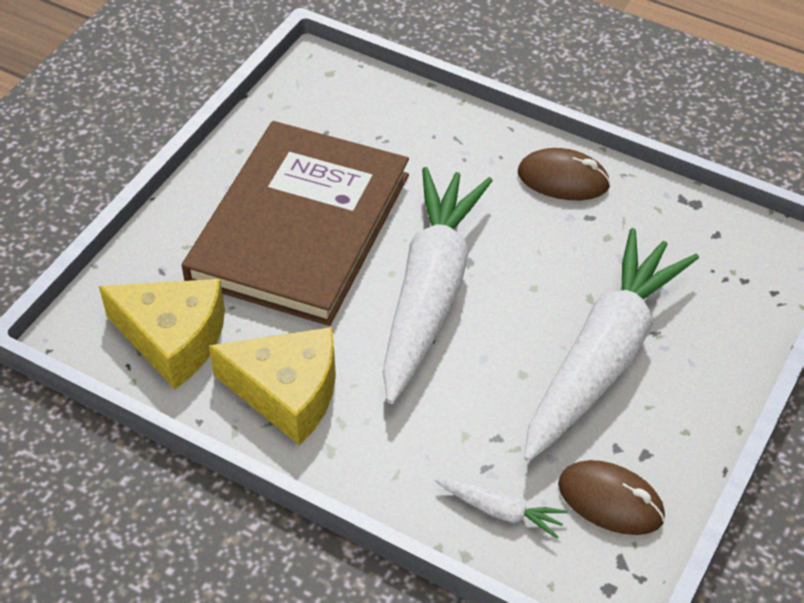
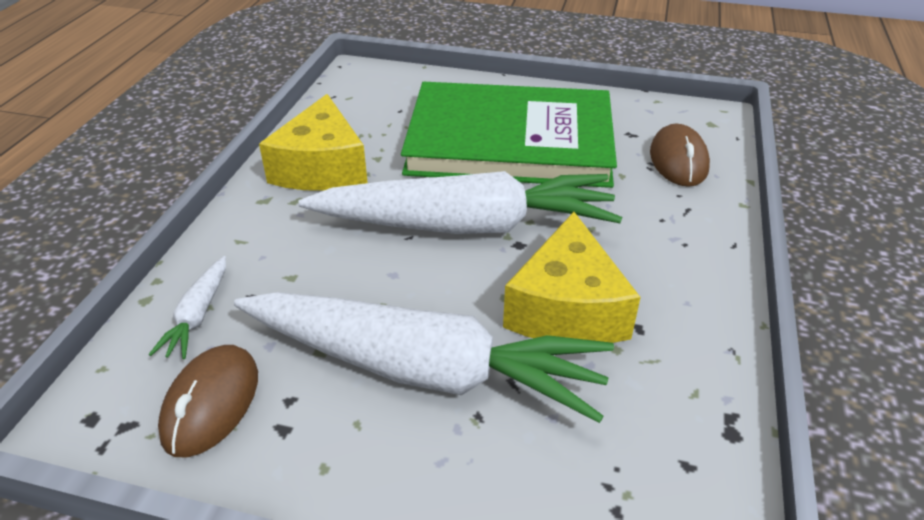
camera: 75 degrees right, 10 degrees down
(173, 339) = (364, 108): yellow cheese -> yellow cheese (567, 308)
(300, 227) = (510, 141): brown book -> green book
(563, 179) = (684, 296): brown mouse -> brown mouse (678, 161)

